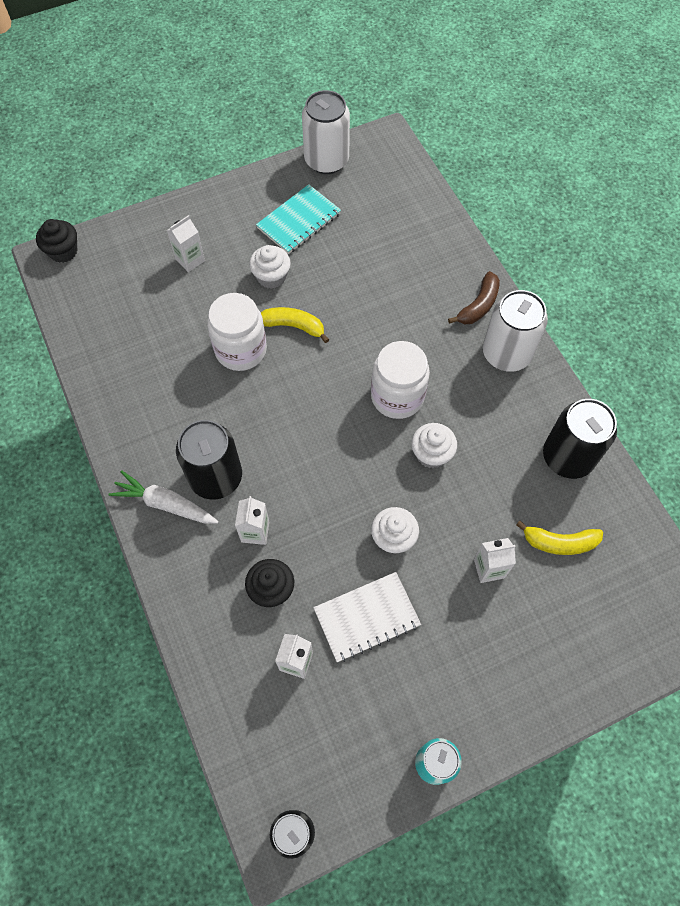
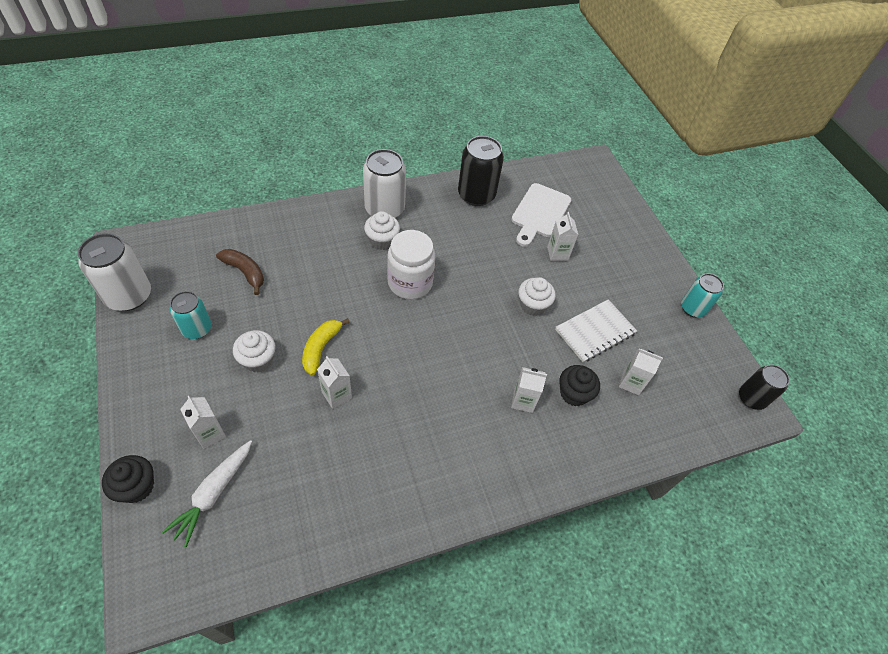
camera: 90 degrees left, 10 degrees down
(63, 251) = (143, 581): black cupcake -> black cupcake (137, 487)
(165, 504) = (492, 474): white carrot -> white carrot (214, 493)
(216, 477) = (469, 428): black can -> none
(241, 350) = (336, 395): white jar -> white carton
(299, 221) = (197, 329): turquoise notebook -> turquoise can
(366, 617) = (595, 332): white notebook -> white notebook turned 75 degrees clockwise
(431, 454) = (464, 270): white cupcake -> white cupcake (382, 240)
(478, 305) = (336, 217): brown banana -> brown banana (245, 272)
(559, 542) = (539, 213): yellow banana -> white cutting board

